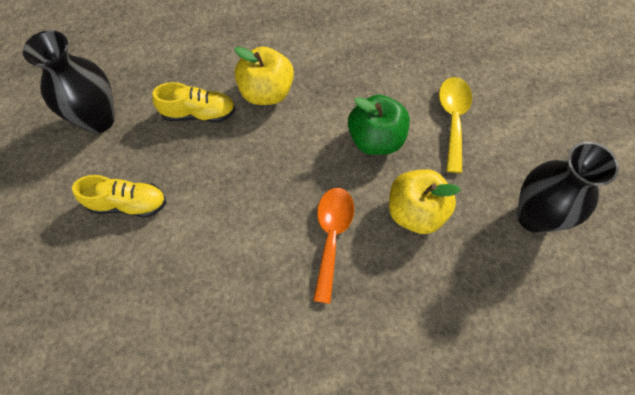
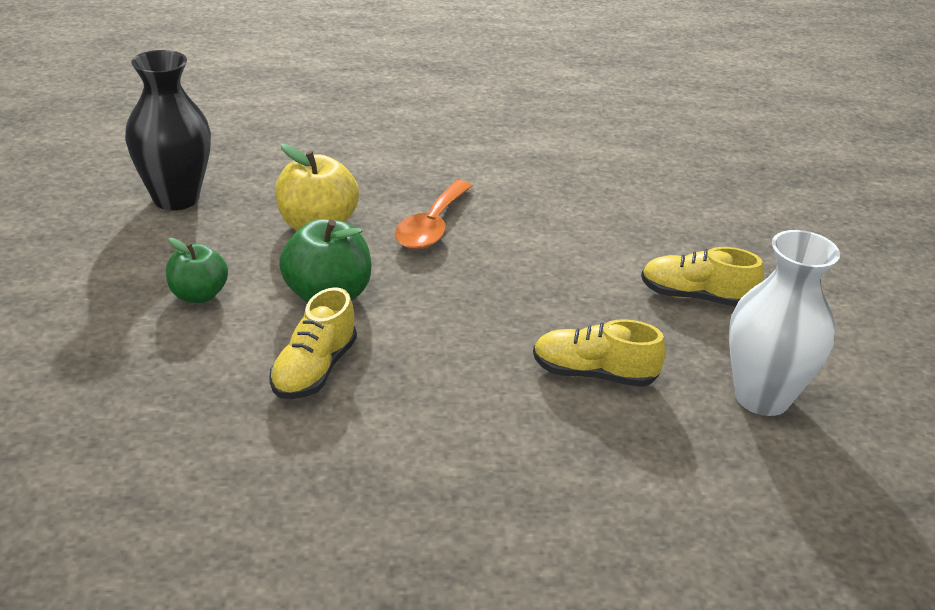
camera: 170 degrees left, 30 degrees down
(98, 119) = (762, 397): black vase -> white vase
(266, 92) = (475, 381): yellow apple -> none
(357, 78) = (314, 370): none -> yellow shoe
(453, 119) = (198, 295): yellow spoon -> green apple

